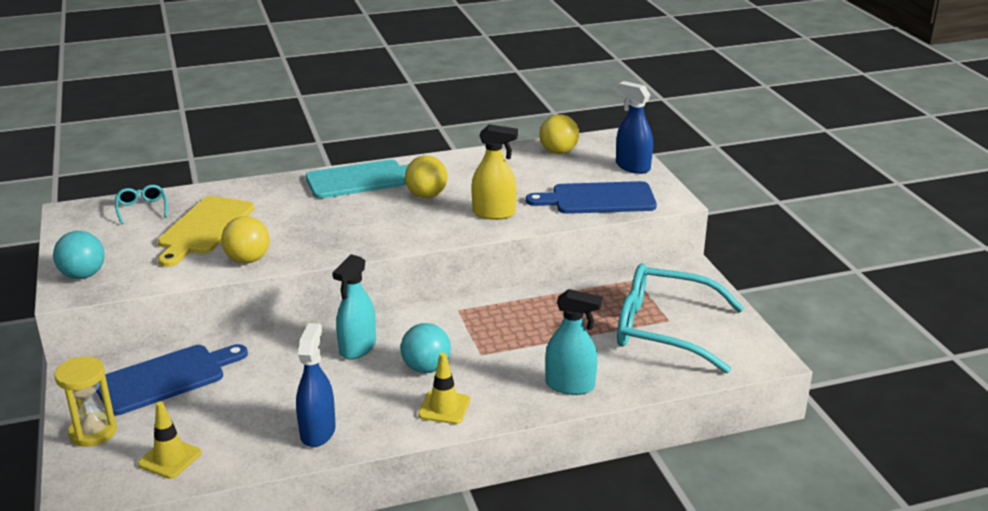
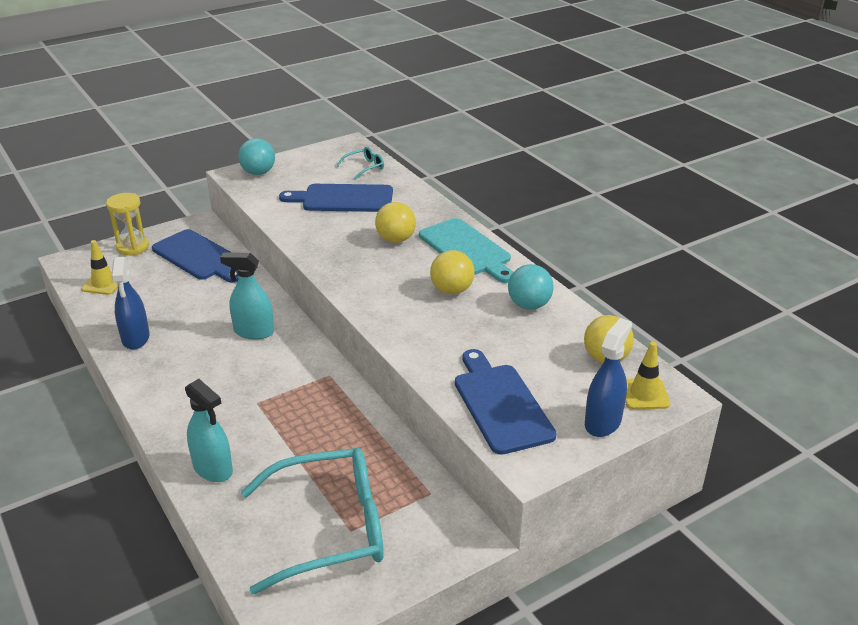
camera: 75 degrees right, 5 degrees up
(204, 228) = (343, 199): yellow cutting board -> blue cutting board
(248, 260) = (299, 228): yellow ball -> yellow ball (396, 239)
(318, 431) = (135, 338): blue spray bottle -> blue spray bottle turned 90 degrees clockwise
(426, 368) = (229, 374): turquoise ball -> turquoise ball (529, 305)
(444, 407) = (171, 396): yellow traffic cone -> yellow traffic cone (644, 394)
(494, 213) = (433, 337): yellow spray bottle -> none
(570, 385) = (213, 469): turquoise spray bottle -> turquoise spray bottle turned 45 degrees counterclockwise
(664, 329) = (329, 528): turquoise glasses -> turquoise glasses turned 75 degrees clockwise

